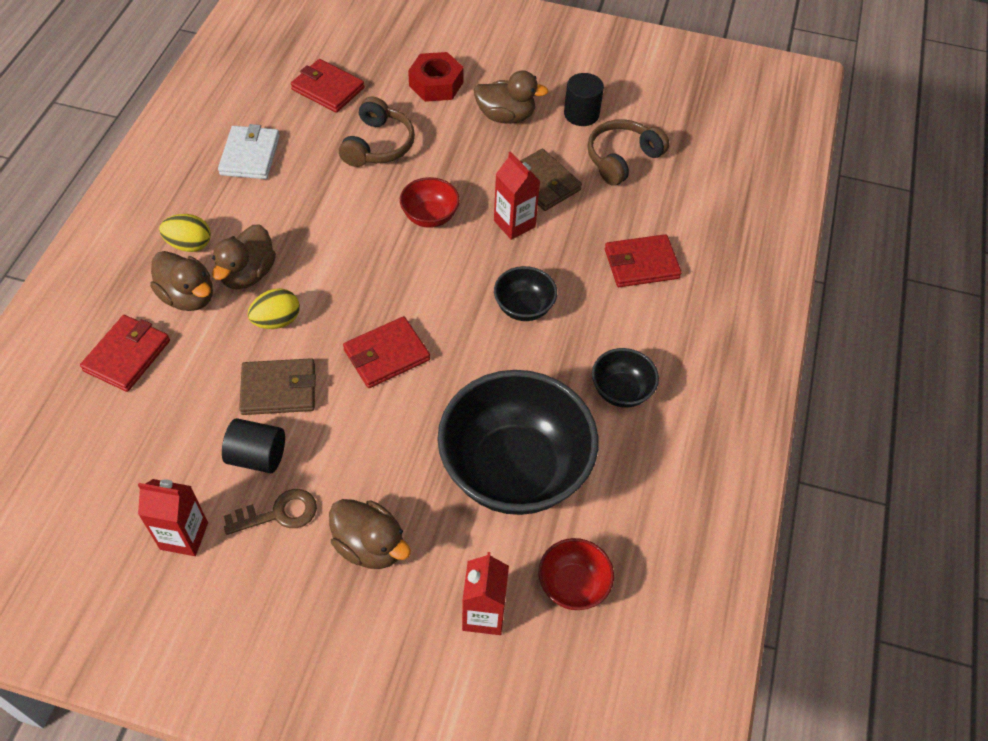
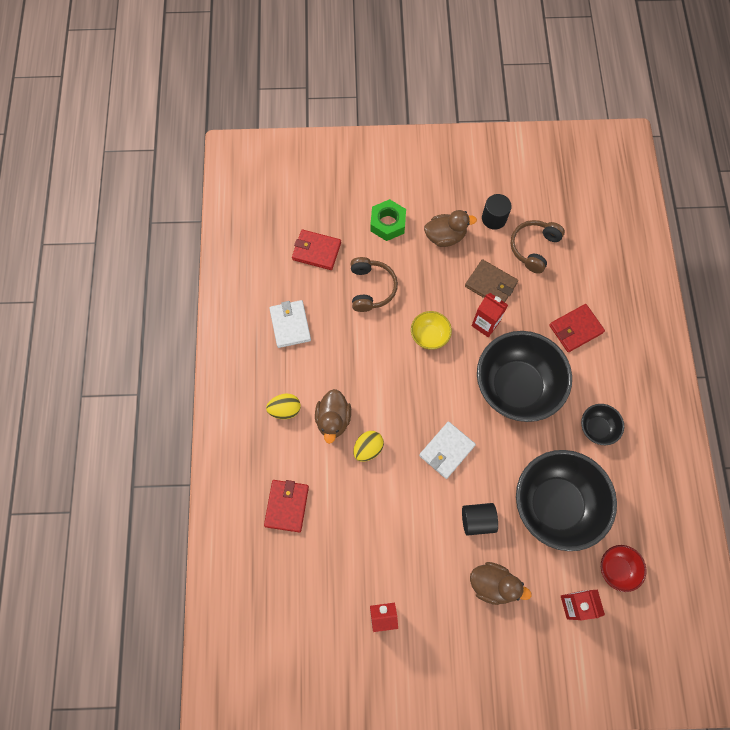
camera: 15 degrees left, 15 degrees up
(188, 297) = (303, 450): brown duck -> none
(257, 456) = (401, 549): black cylinder -> black cylinder (477, 520)
(278, 389) = (392, 498): brown wallet -> none
(278, 513) = (431, 582): brown key -> none
(386, 355) = (446, 450): red wallet -> white wallet
(430, 217) = (429, 336): red bowl -> yellow bowl
(436, 84) = (387, 223): red nut -> green nut
(524, 307) = (516, 387): black bowl -> black bowl, size x2.21

